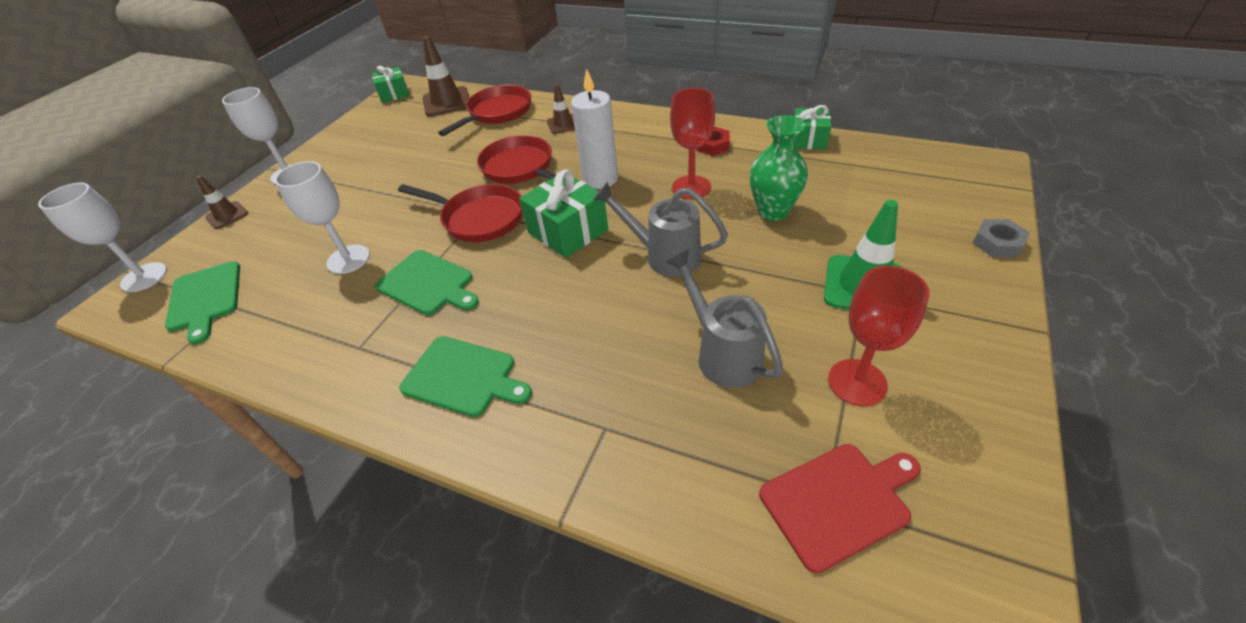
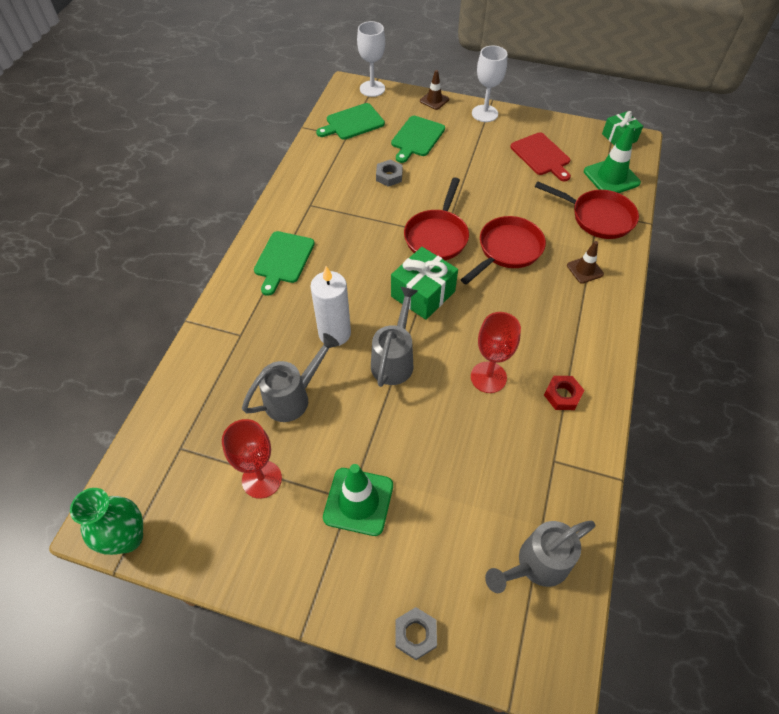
camera: 80 degrees right, 10 degrees up
(348, 259) = (389, 176): white goblet -> grey nut
(428, 284) = (364, 224): green cutting board -> green cutting board (417, 138)
(447, 102) = (611, 177): brown traffic cone -> green traffic cone
(600, 179) = (496, 308): white candle -> white candle (334, 333)
(772, 211) = (456, 441): green vase -> green vase (128, 538)
(808, 140) = (585, 486): green gift -> none
(838, 501) = (177, 454): red cutting board -> red cutting board (541, 156)
(894, 169) = (536, 565): none -> grey watering can

